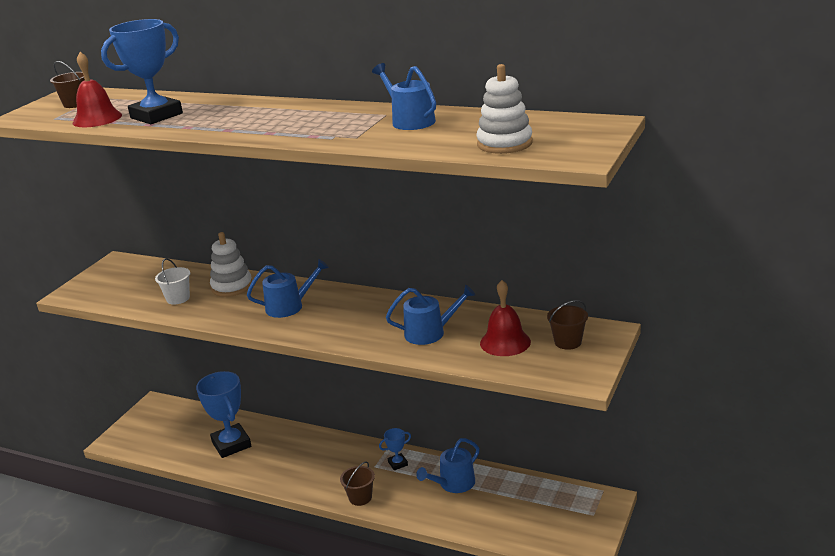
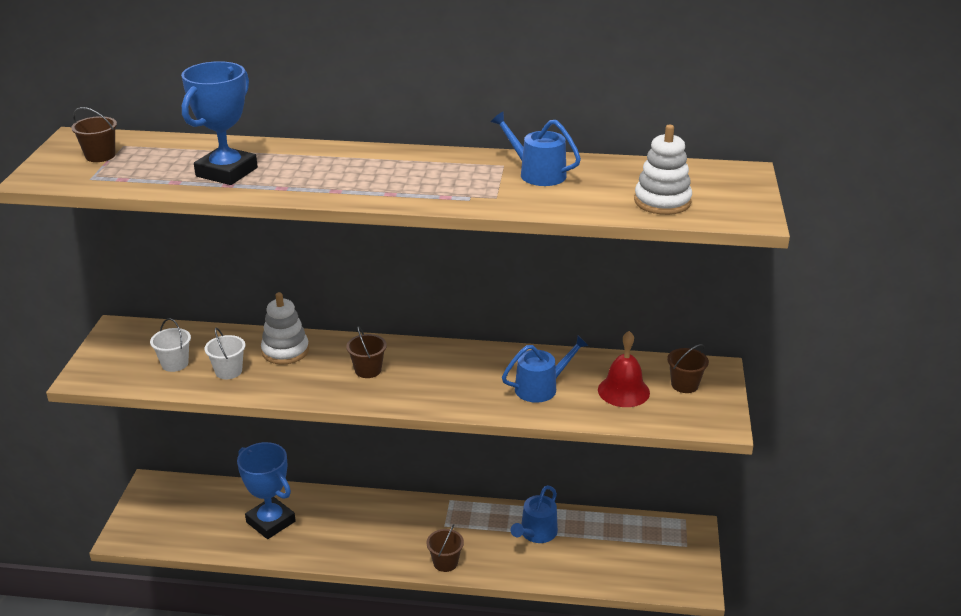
camera: 20 degrees left, 5 degrees up
(97, 119) = (151, 178): red bell -> none
(141, 290) = (175, 364): none -> white bucket
(289, 306) = (368, 370): blue watering can -> brown bucket
(398, 463) = (468, 519): blue trophy -> none

